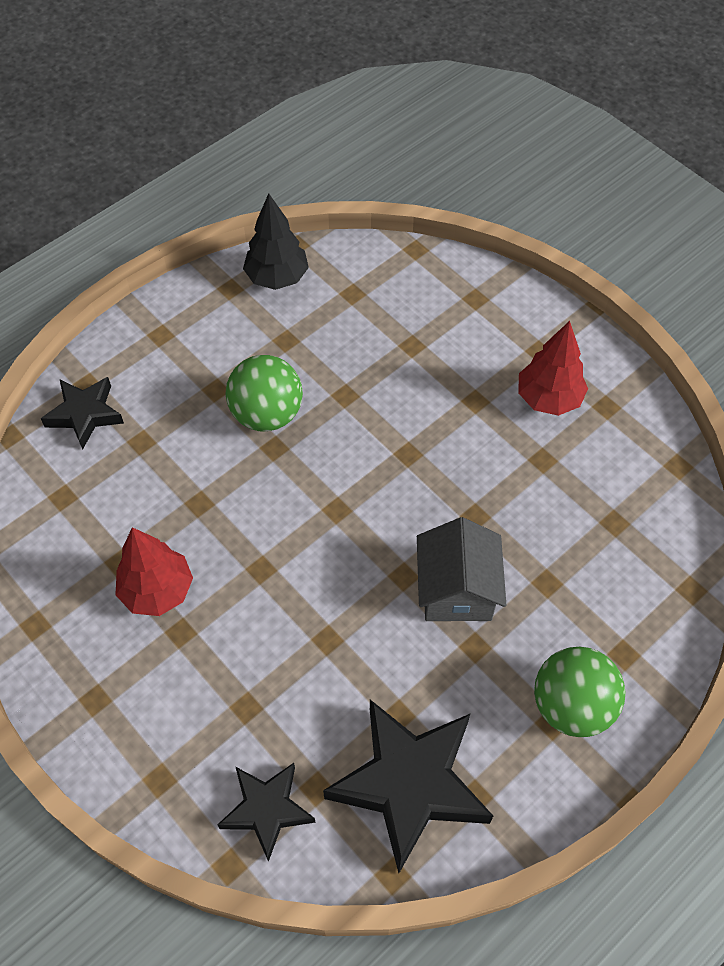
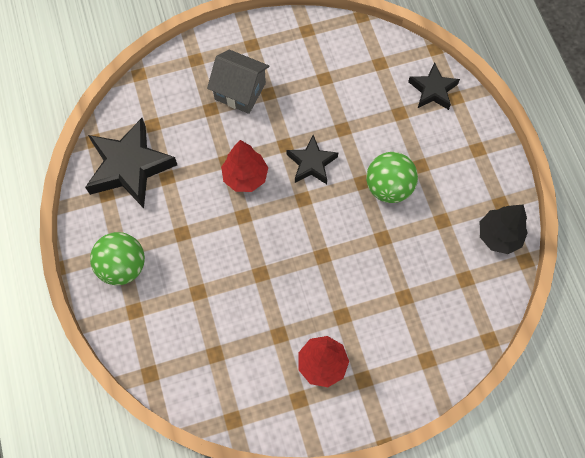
camera: 115 degrees right, 10 degrees up
(157, 591) = (298, 90): red tree -> red tree (245, 177)
(267, 810) = (154, 99): black star -> black star (311, 163)
(457, 590) = (219, 240): grey house -> grey house (240, 91)

